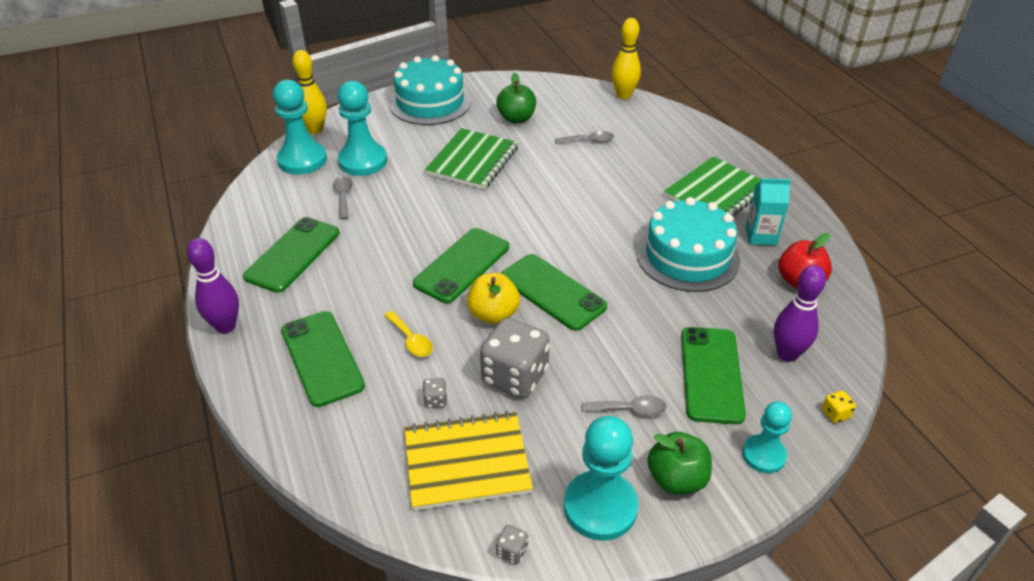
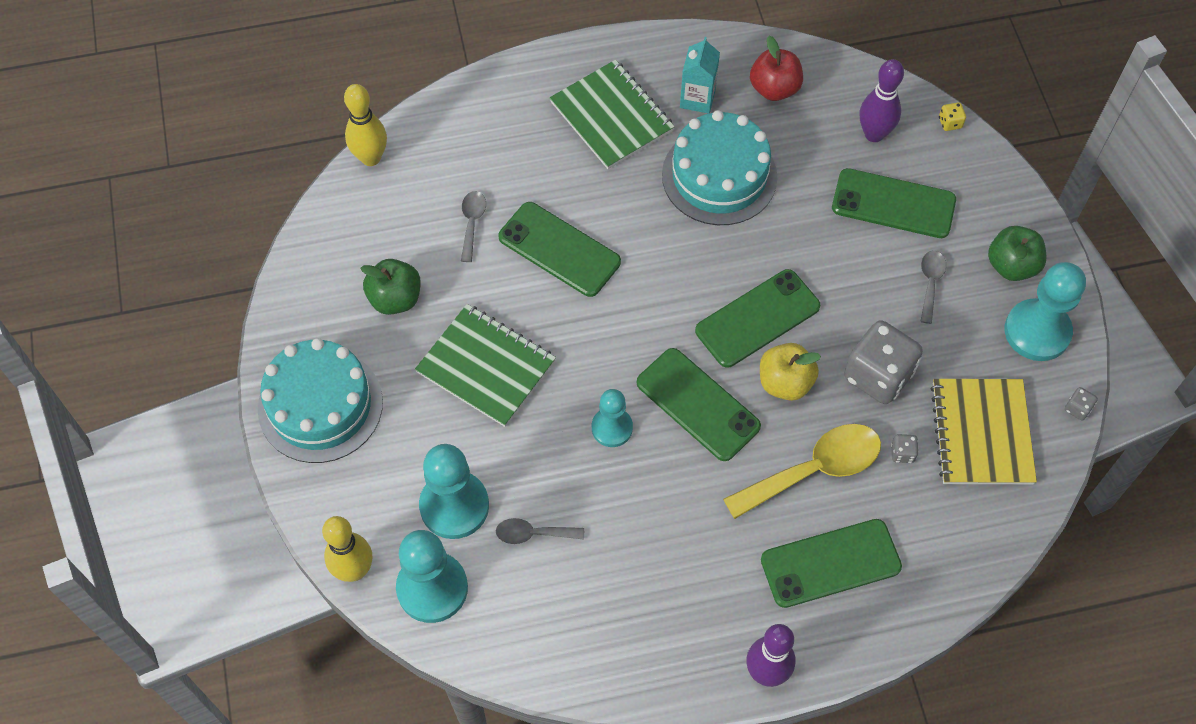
camera: 80 degrees left, 20 degrees up
(293, 254) = (645, 597): green phone -> green phone (559, 249)
(411, 340) = (814, 470): yellow spoon -> yellow spoon, size x1.96
(763, 455) = (990, 192): turquoise pawn -> turquoise pawn (612, 428)

